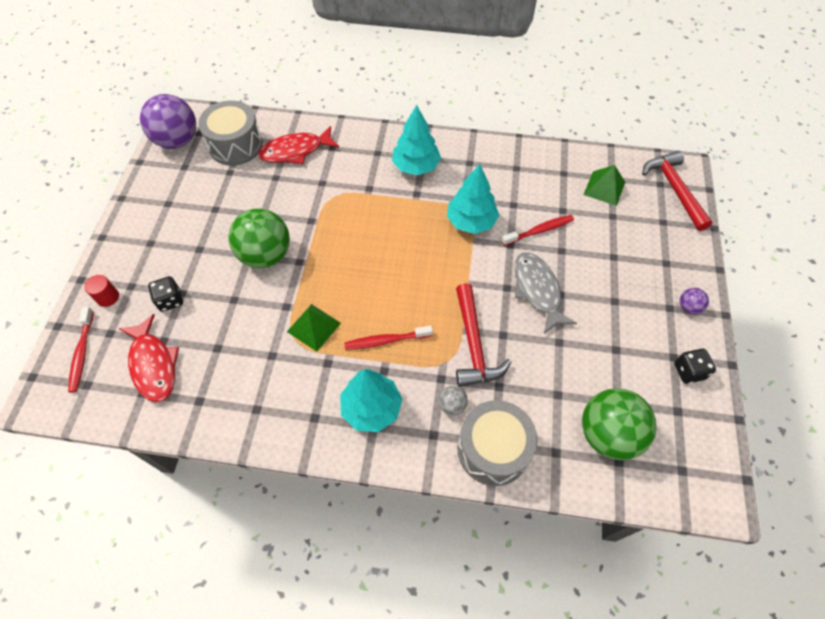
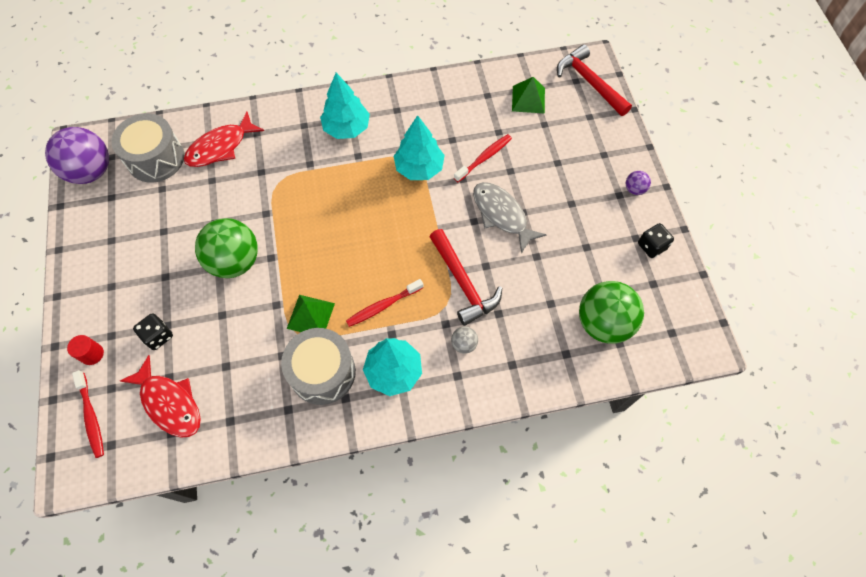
camera: 20 degrees left, 5 degrees up
(493, 449) = (512, 370): grey drum -> grey drum (322, 372)

